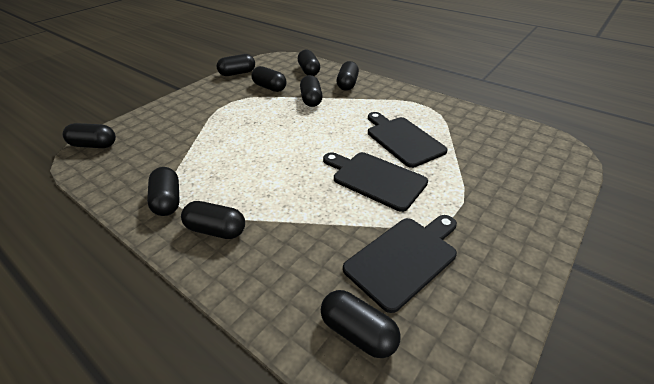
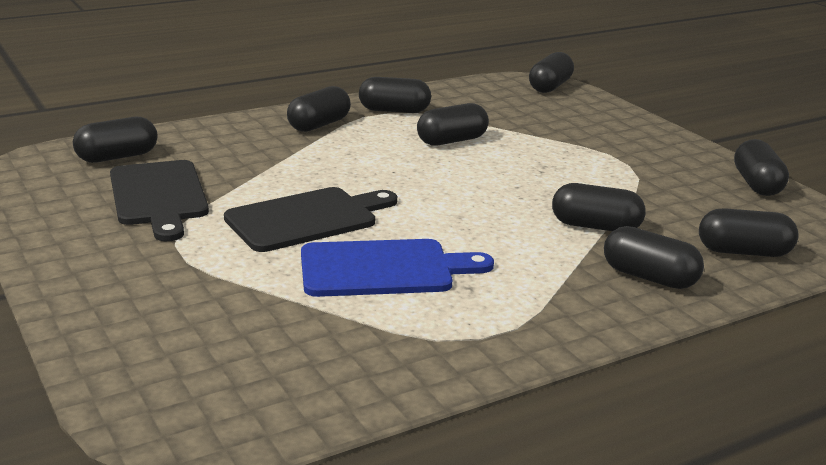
camera: 110 degrees right, 15 degrees down
(269, 87) = (672, 201): black capsule -> black capsule (452, 141)
(403, 139) = (383, 269): black cutting board -> blue cutting board

